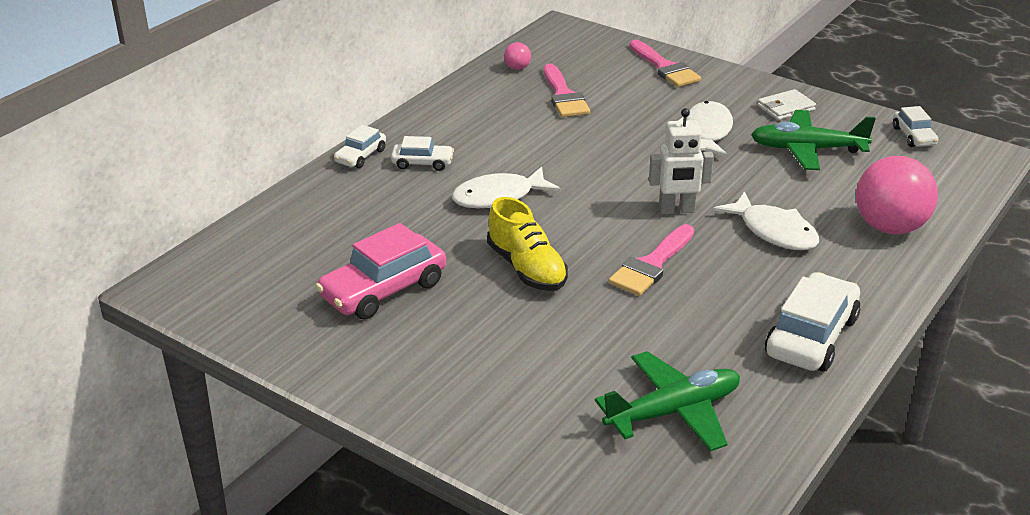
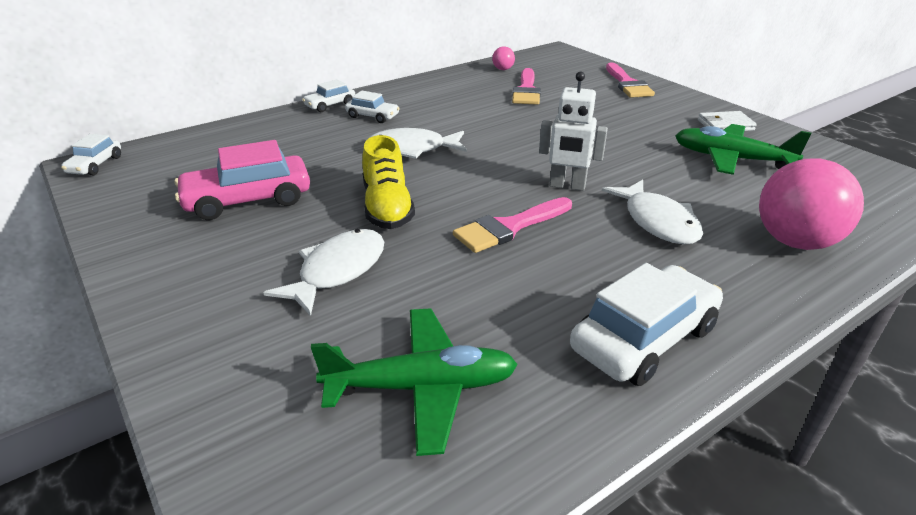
camera: 20 degrees right, 0 degrees up
(706, 132) = (637, 131): white fish -> white fish (337, 271)
(913, 136) = (854, 165): white car -> white car (95, 165)

